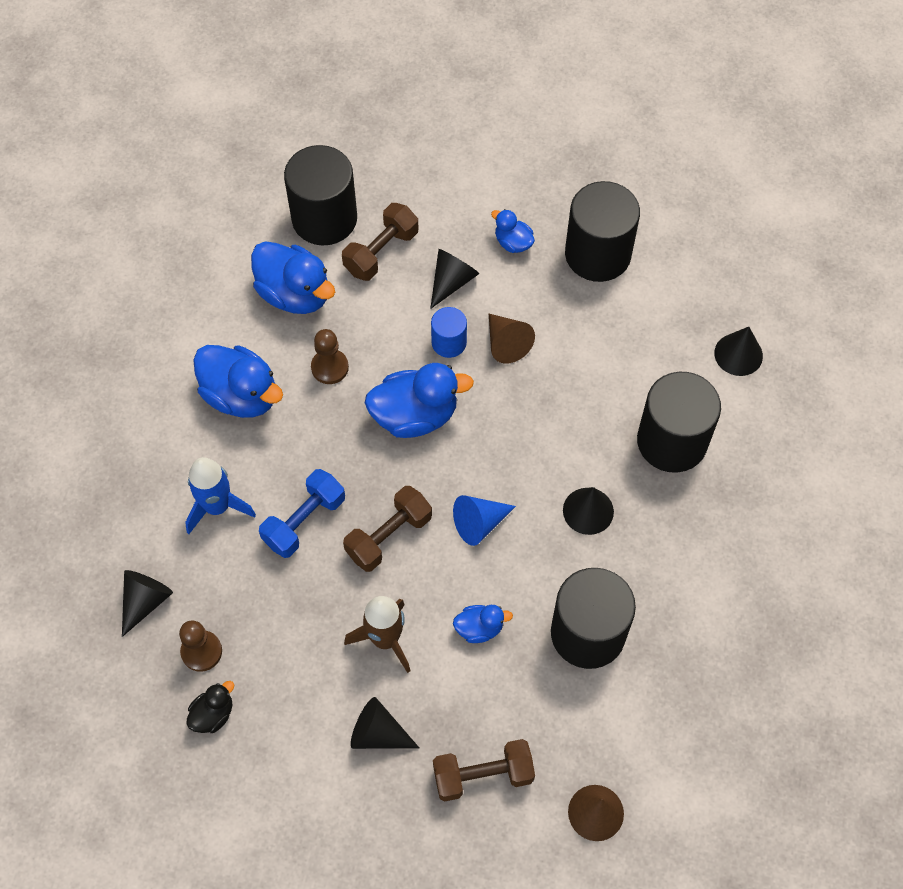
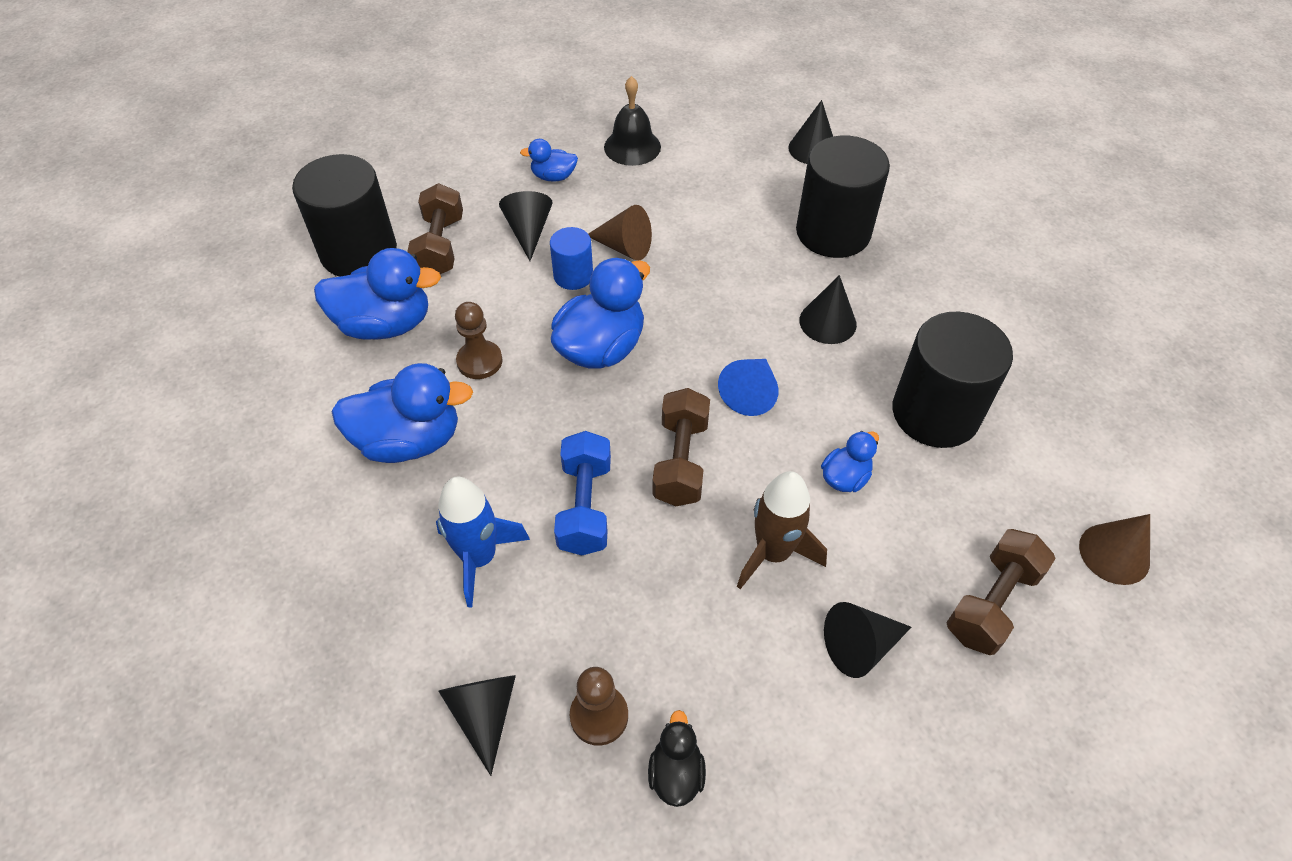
camera: 40 degrees left, 10 degrees down
(597, 254) = (632, 147): black cylinder -> black bell

